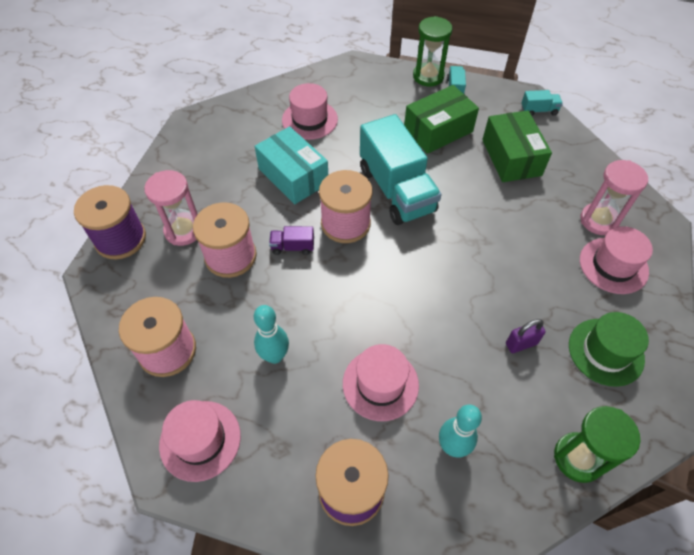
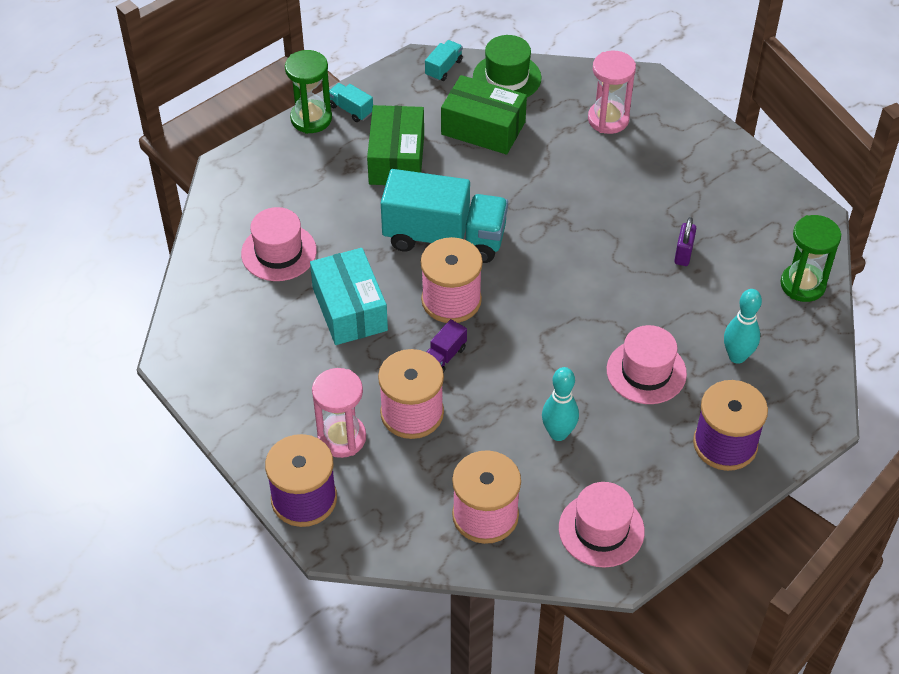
camera: 55 degrees left, 5 degrees down
(293, 176) = (349, 309): turquoise box -> turquoise box turned 75 degrees clockwise
(605, 352) = (732, 206): green hat -> green hat (507, 78)
(613, 265) = (660, 143): pink hat -> none

